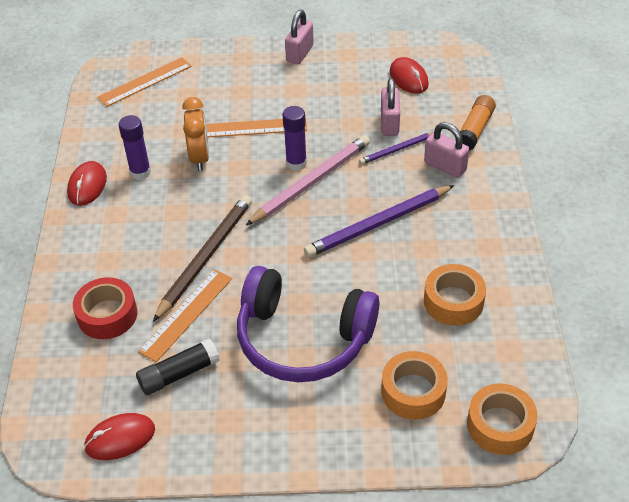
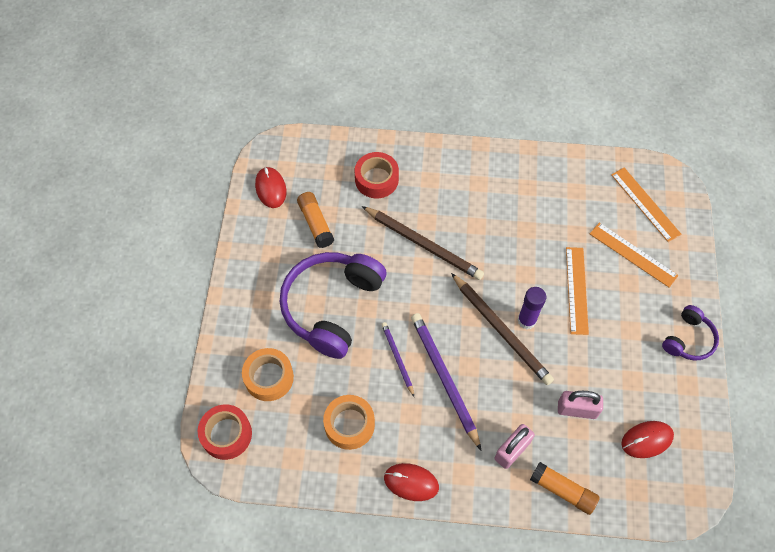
camera: 95 degrees right, 15 degrees up
(87, 186) = (512, 163): red mouse -> red mouse (411, 482)
(140, 172) = (525, 200): purple glue stick -> none
(179, 374) = (316, 223): black glue stick -> orange glue stick
(186, 314) = (369, 229): orange ruler -> orange ruler (633, 254)
(200, 157) = (540, 244): orange clock -> none
(300, 53) = (688, 339): pink padlock -> purple headphones
(311, 182) = (501, 330): pink pencil -> brown pencil
(397, 150) = (538, 410): purple pencil -> purple pencil (397, 358)
(500, 425) = (226, 434): orange tape -> red tape

